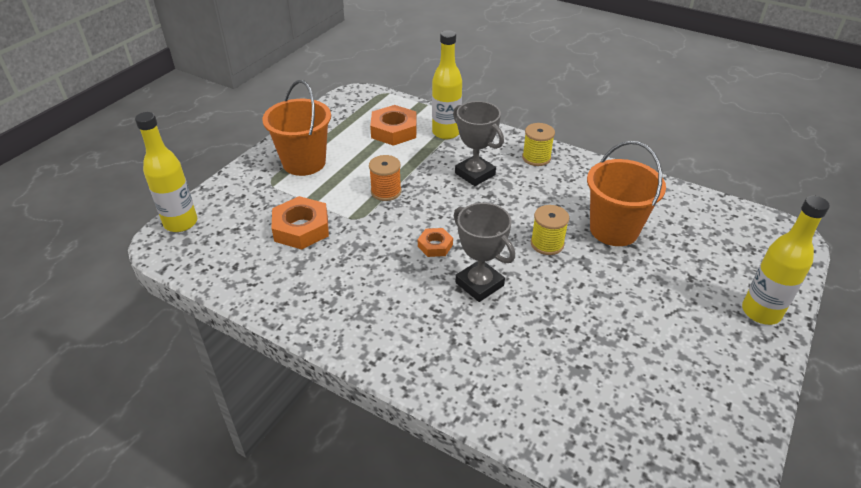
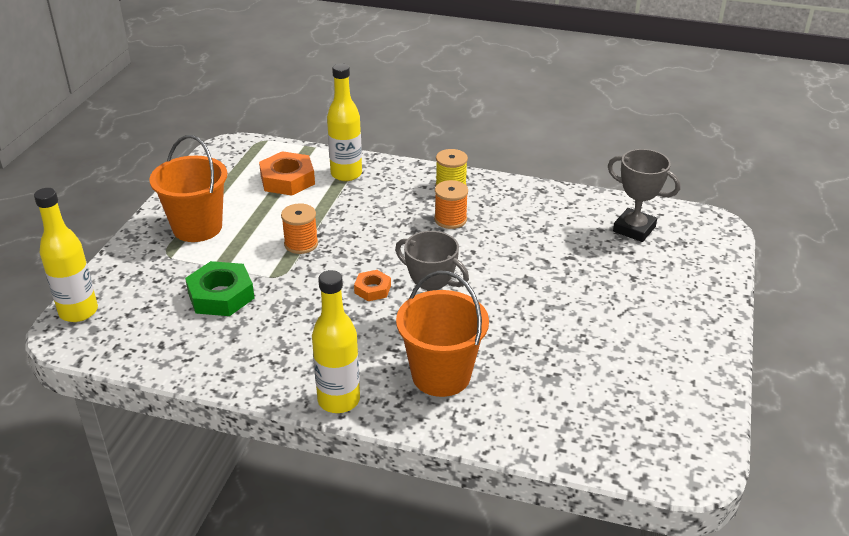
camera: 15 degrees left, 5 degrees down
(301, 228) = (221, 295): orange nut -> green nut
(475, 174) = (391, 212): grey trophy -> grey trophy (634, 229)
(527, 189) = (450, 219): none -> orange spool
(547, 244) = (486, 269): yellow spool -> none
(614, 230) = (549, 245): orange bucket -> orange bucket (441, 375)
(761, 312) = (703, 297): yellow bottle -> yellow bottle (338, 400)

